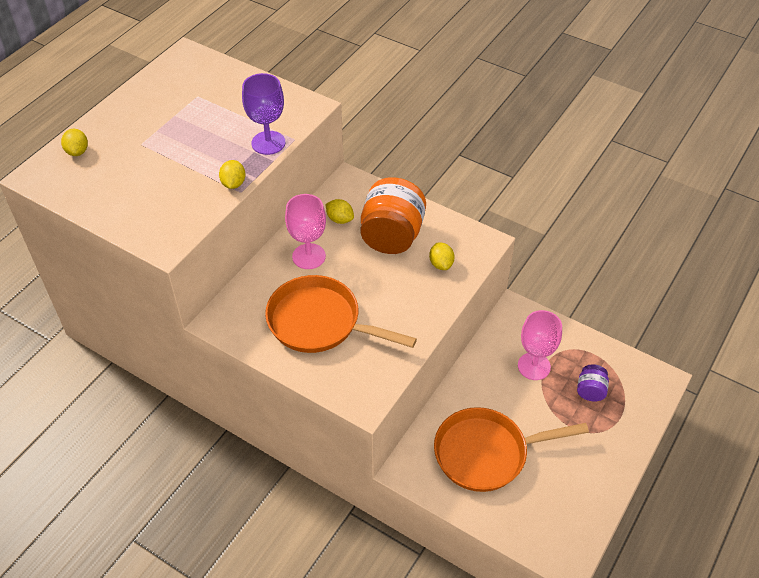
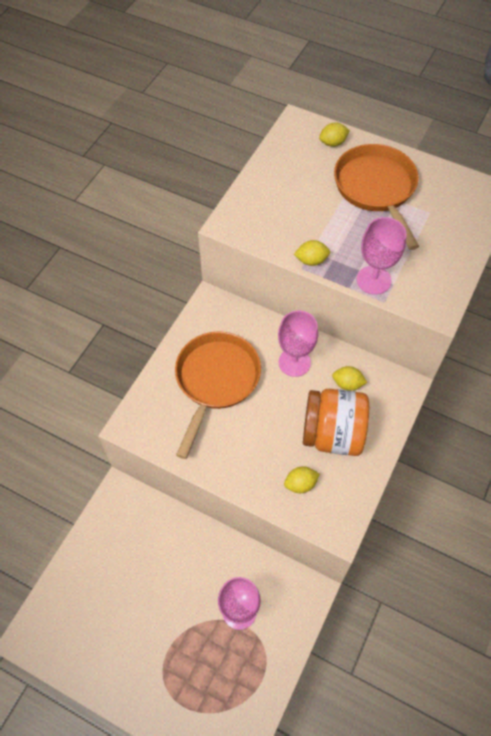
camera: 85 degrees right, 10 degrees up
(268, 143) = (373, 280): purple goblet -> pink goblet
(340, 219) = (347, 384): yellow lemon -> yellow lemon turned 75 degrees clockwise
(486, 453) = (136, 564): orange pan -> orange pan (376, 189)
(590, 391) = (212, 673): purple jar -> none

